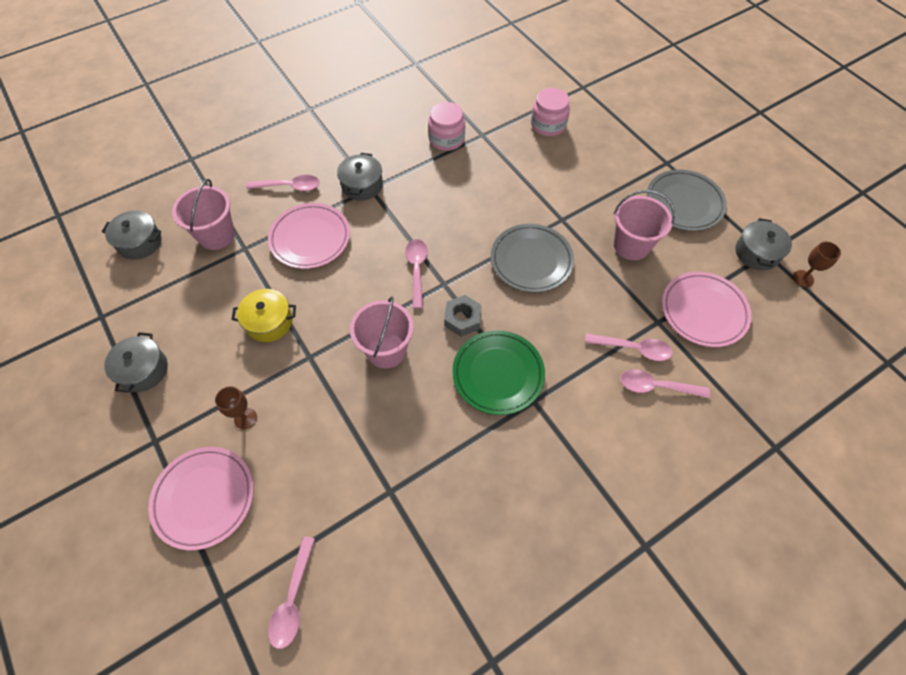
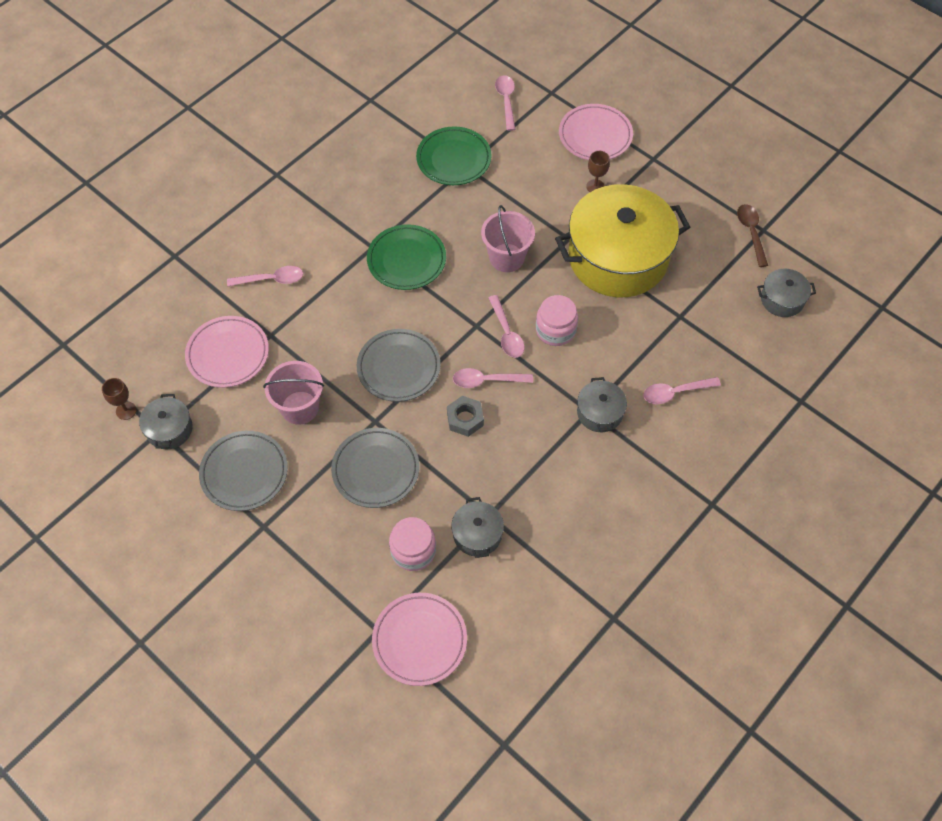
camera: 165 degrees right, 0 degrees up
(115, 317) = (751, 233): none -> brown spoon
(143, 370) = (697, 200): grey pot -> grey pot (477, 534)
(216, 235) = (714, 323): pink bucket -> none
(269, 322) = (618, 257): yellow pot -> yellow pot, size x2.35
(310, 238) = (623, 340): pink plate -> pink plate (419, 640)
(402, 508) = (453, 159): none -> green plate
(446, 139) = (530, 498): pink jar -> pink jar (555, 330)
(462, 319) = (449, 298): grey nut -> grey nut (465, 419)
(568, 182) = (376, 470): none -> grey plate
(633, 348) = (292, 306): pink spoon -> pink spoon (486, 381)

